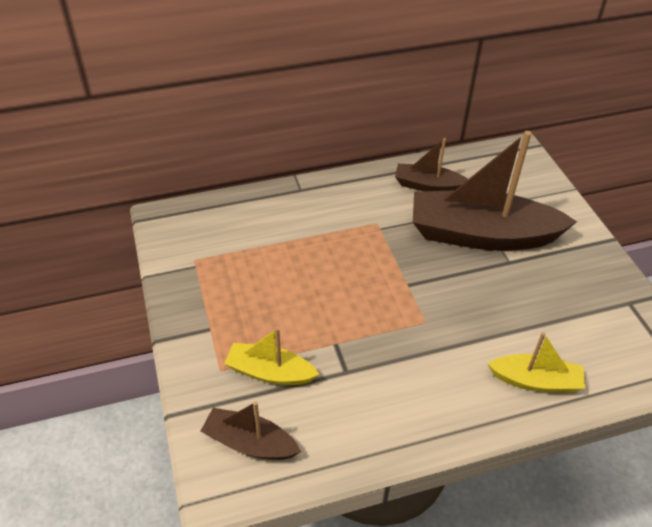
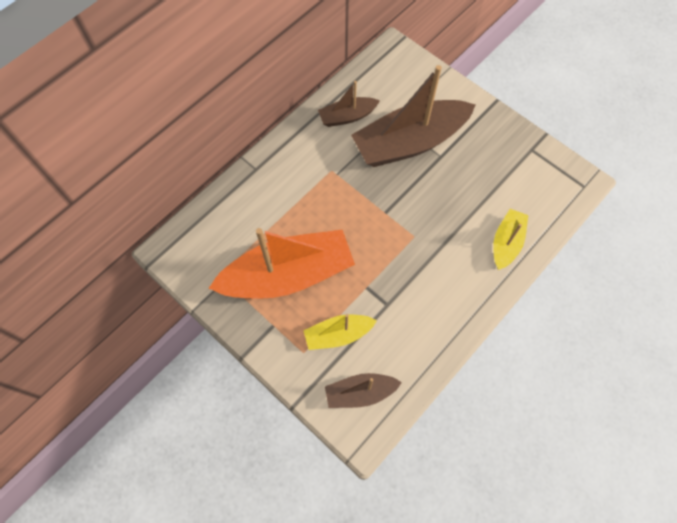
camera: 30 degrees left, 20 degrees up
(260, 291) = (288, 275): none -> orange boat
(535, 381) = (506, 243): yellow boat -> yellow boat turned 45 degrees counterclockwise

